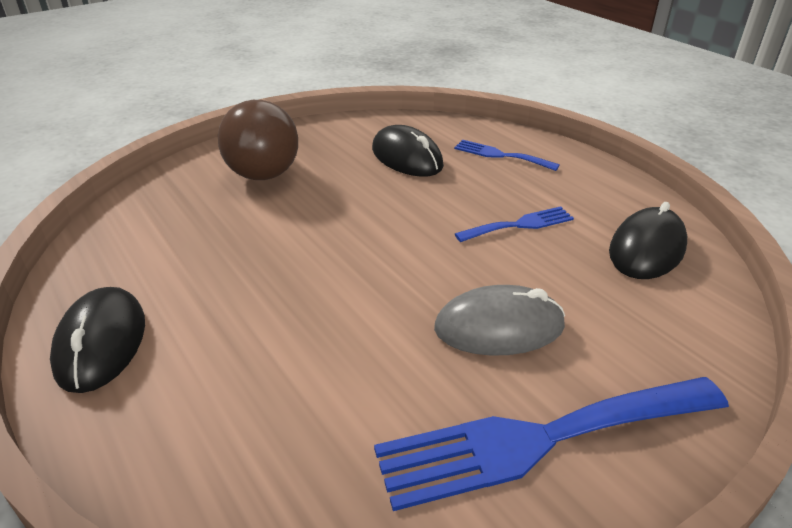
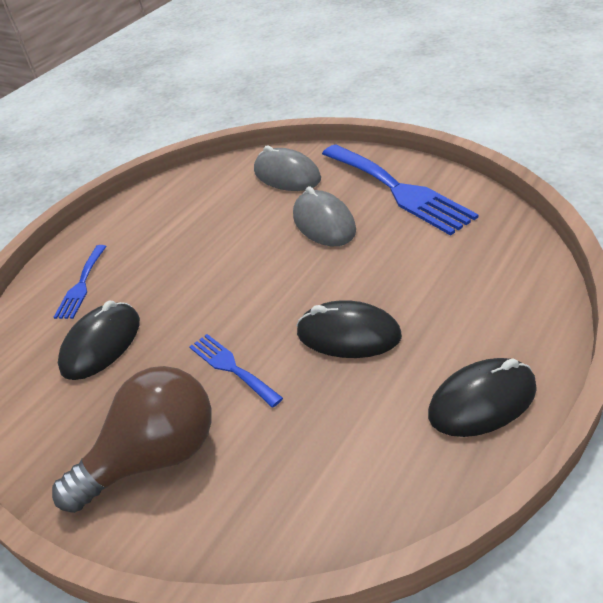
camera: 105 degrees left, 5 degrees up
(519, 225) = (200, 245): blue fork -> blue fork (231, 367)
(647, 249) = (206, 189): black mouse -> black mouse (348, 334)
(652, 327) = (287, 175): none -> grey mouse

